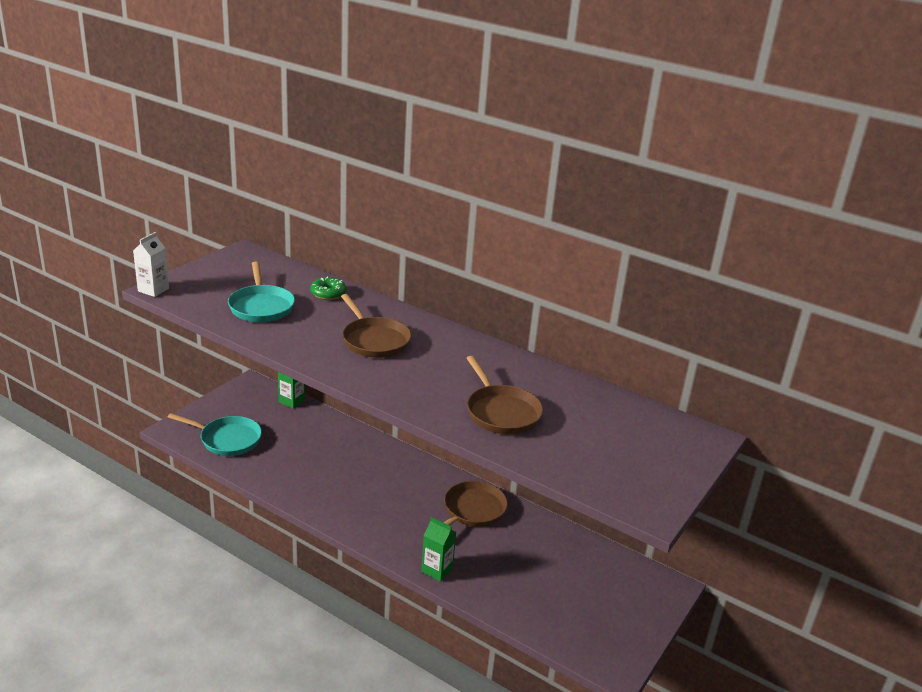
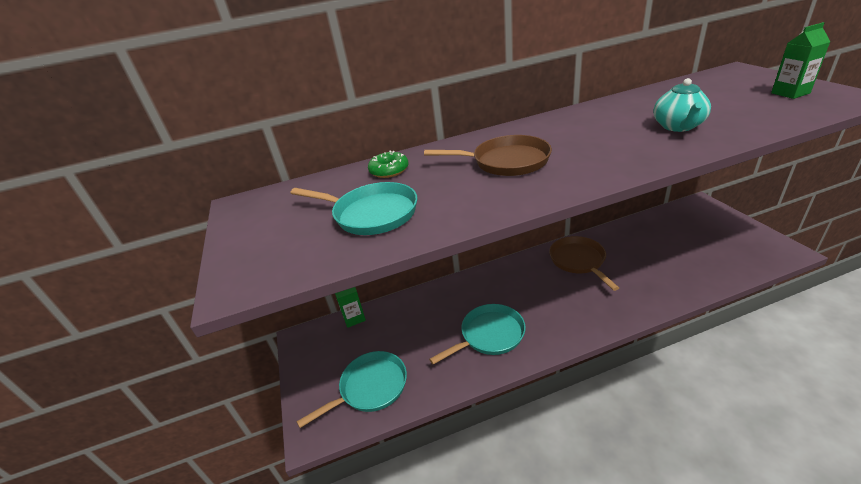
camera: 45 degrees left, 5 degrees up
(153, 290) = (230, 292): white carton -> none
(324, 482) = (489, 335): none -> turquoise pan
(437, 570) = (647, 303): green carton -> green carton (790, 93)
(501, 412) = (678, 126): brown pan -> turquoise teapot

